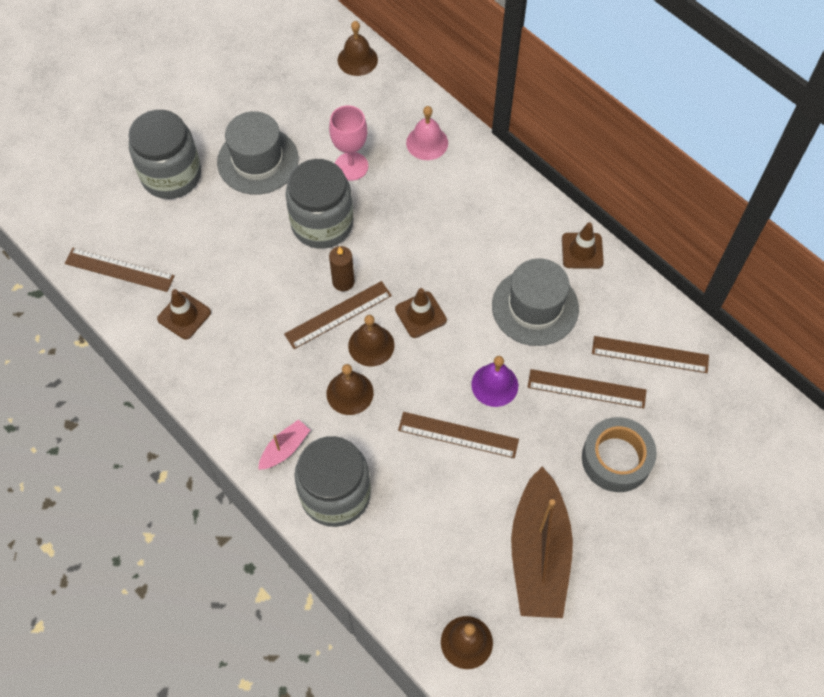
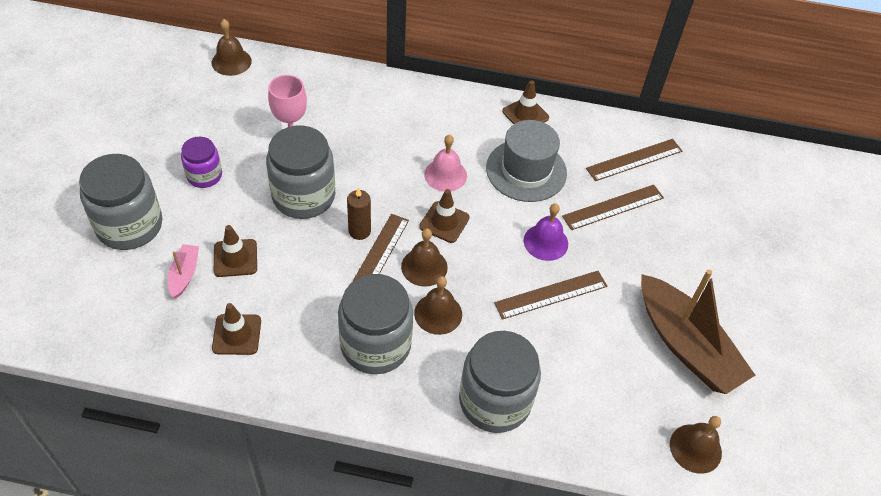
camera: 40 degrees left, 10 degrees down
(119, 269) = (139, 330): brown ruler -> none
(229, 249) = (235, 258): none -> brown traffic cone
(258, 161) = (204, 175): grey hat -> purple jar
(280, 389) = (375, 345): none -> grey jar
(285, 449) = (421, 391): pink boat -> pink boat (184, 274)
(427, 142) = (341, 95): pink bell -> pink bell (445, 175)
(616, 458) = (677, 243): grey tape -> none

